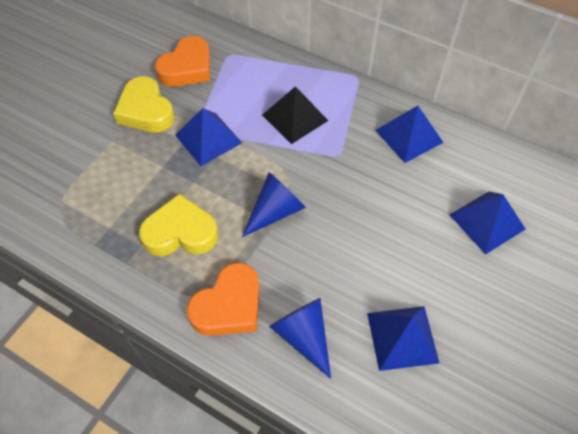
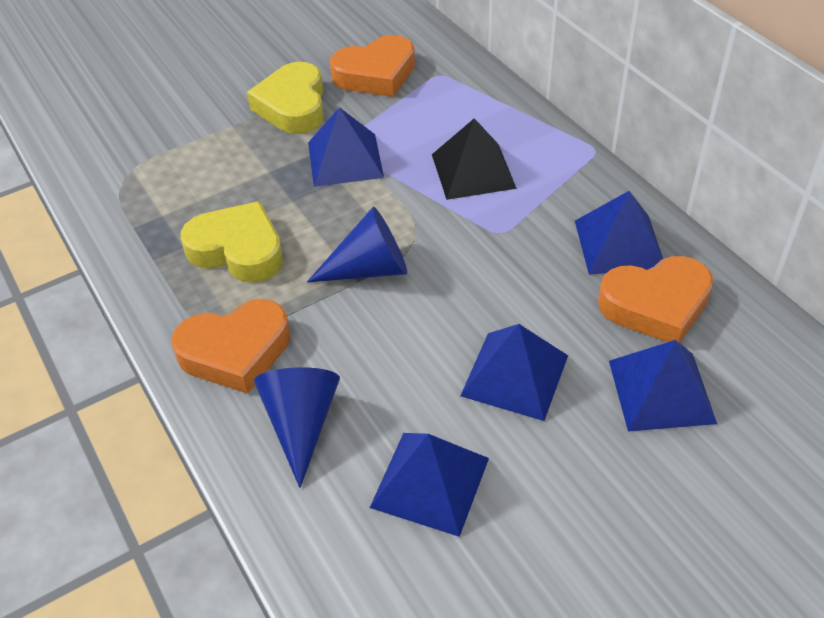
camera: 30 degrees right, 10 degrees down
(405, 246) = (514, 375): none -> blue pyramid
(452, 168) = (656, 305): none -> orange heart

